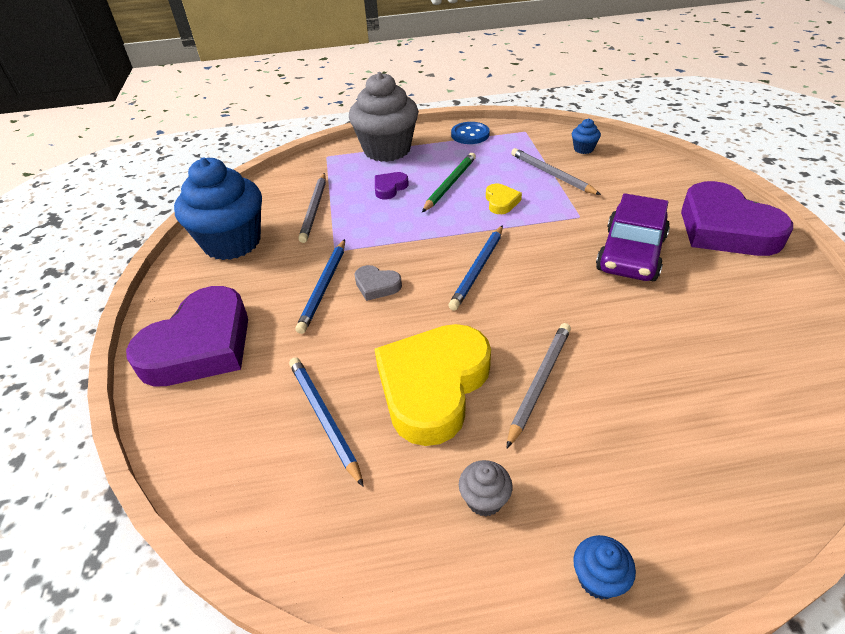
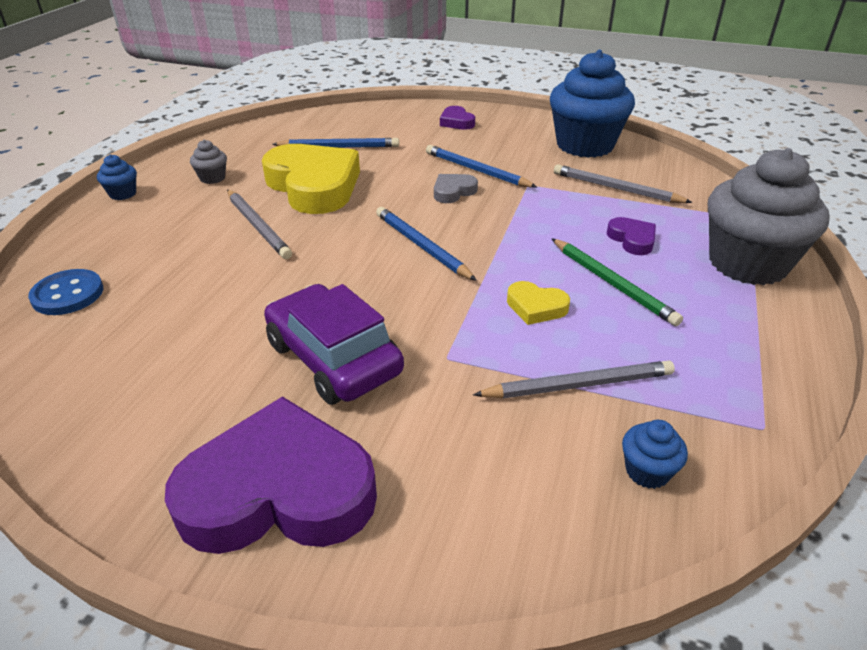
camera: 115 degrees right, 5 degrees down
(200, 345) = (456, 122): purple heart -> purple heart, size x0.44
(470, 135) = (772, 355): blue button -> blue button (68, 294)

